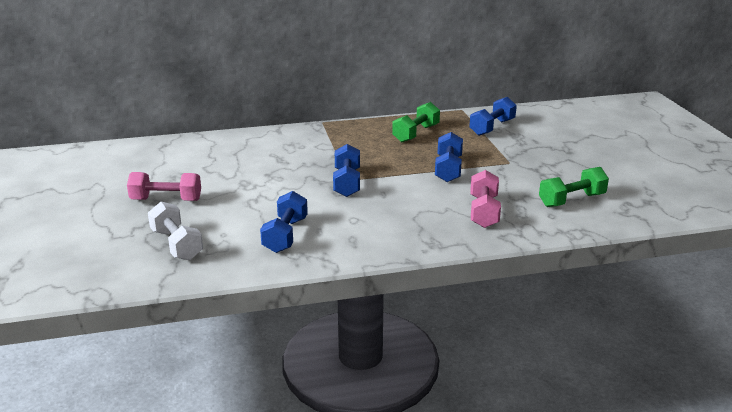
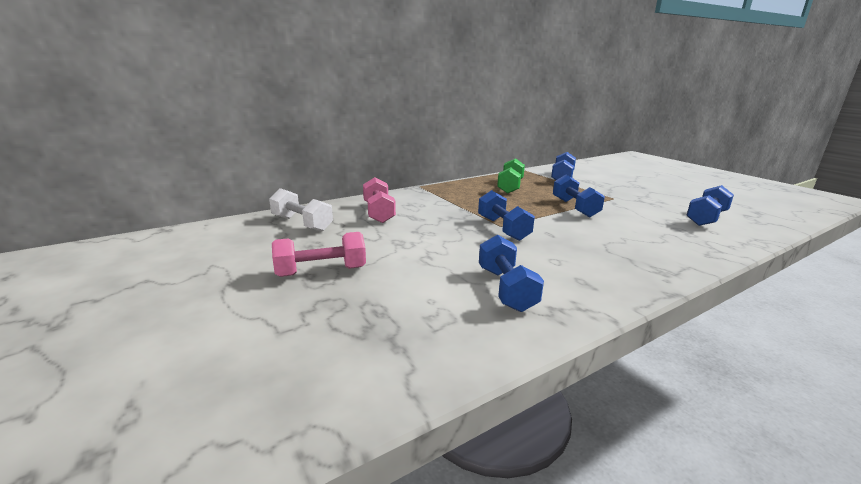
camera: 20 degrees left, 5 degrees down
(177, 244) = (383, 325): white dumbbell -> white dumbbell (302, 224)
(483, 212) = (658, 236): pink dumbbell -> pink dumbbell (378, 212)
(571, 200) = (706, 218): green dumbbell -> blue dumbbell

